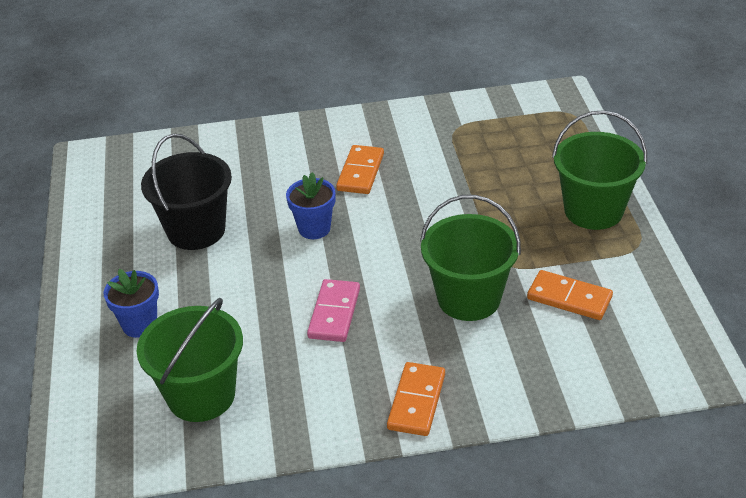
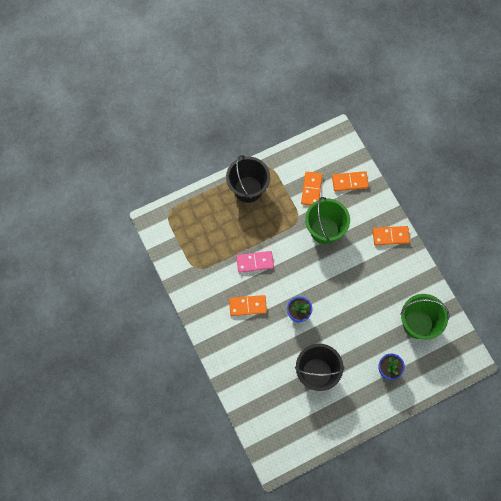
camera: 110 degrees left, 30 degrees up
(334, 313) = (352, 285): pink domino -> pink domino (255, 262)
(571, 363) = (350, 182): none -> orange domino
(593, 210) = (248, 189): green bucket -> black bucket

